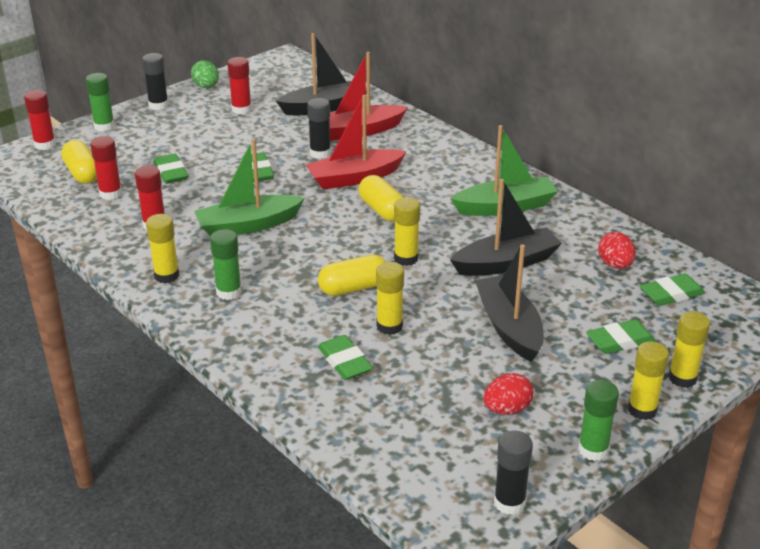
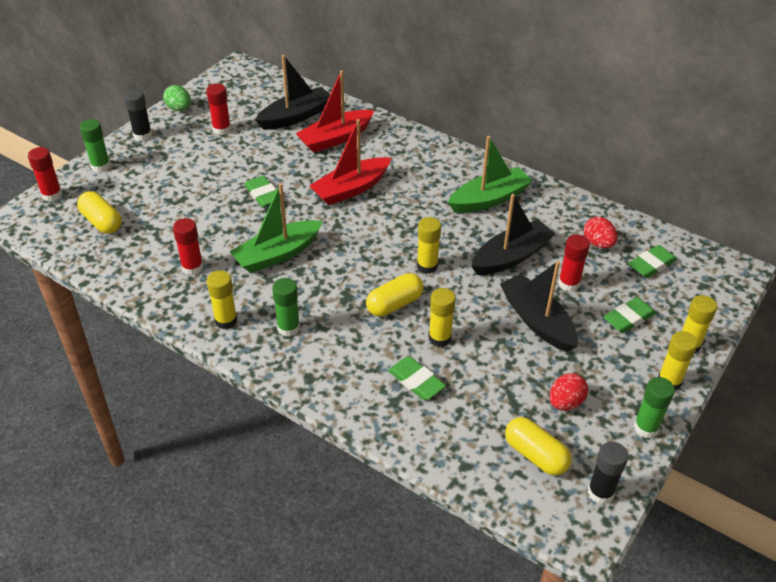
camera: 15 degrees left, 10 degrees up
(110, 194) = (138, 240): red glue stick -> red glue stick (569, 284)
(171, 172) = (184, 208): green eraser -> none
(320, 153) = (311, 167): black glue stick -> none
(382, 210) = (388, 219): yellow capsule -> yellow capsule (535, 455)

